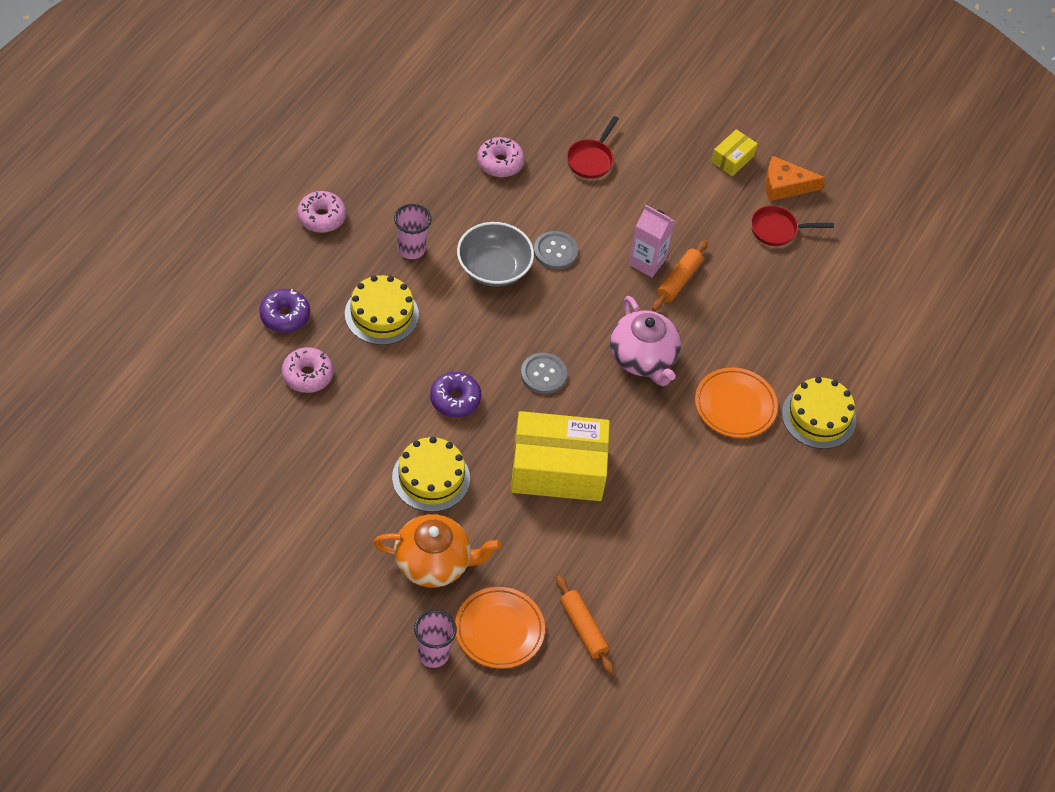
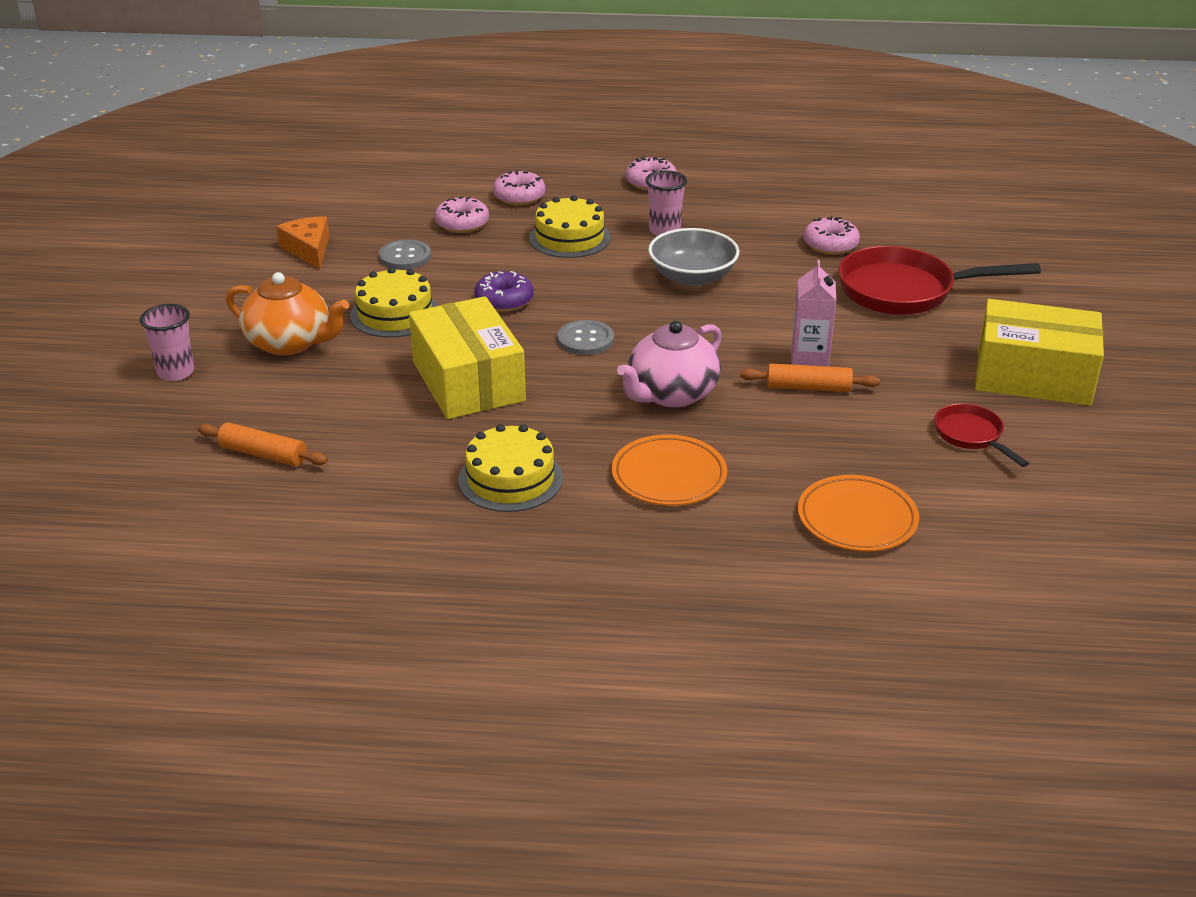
camera: 70 degrees right, 20 degrees down
(285, 316) = (519, 197): purple donut -> pink donut
(433, 563) = (290, 343): orange teapot -> orange teapot turned 45 degrees counterclockwise
(499, 630) = (229, 402): orange plate -> orange plate (857, 519)
(555, 251) = (755, 303): grey button -> grey button (405, 257)
(583, 628) = (263, 454): orange rolling pin -> orange rolling pin turned 75 degrees clockwise
(591, 159) = (905, 291): red pan -> red pan, size x1.94
(732, 159) = (1033, 376): yellow box -> yellow box, size x2.19
(785, 185) = (1046, 423): orange cheese -> orange cheese (308, 249)
(818, 417) = (717, 546): yellow cake -> yellow cake (510, 479)

